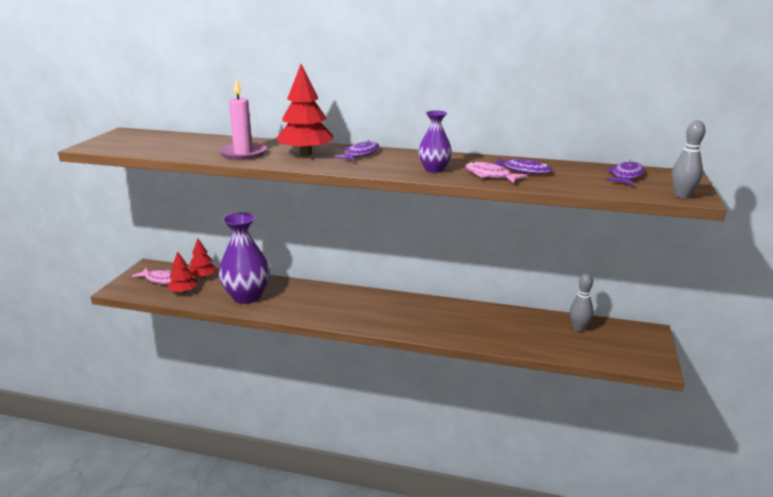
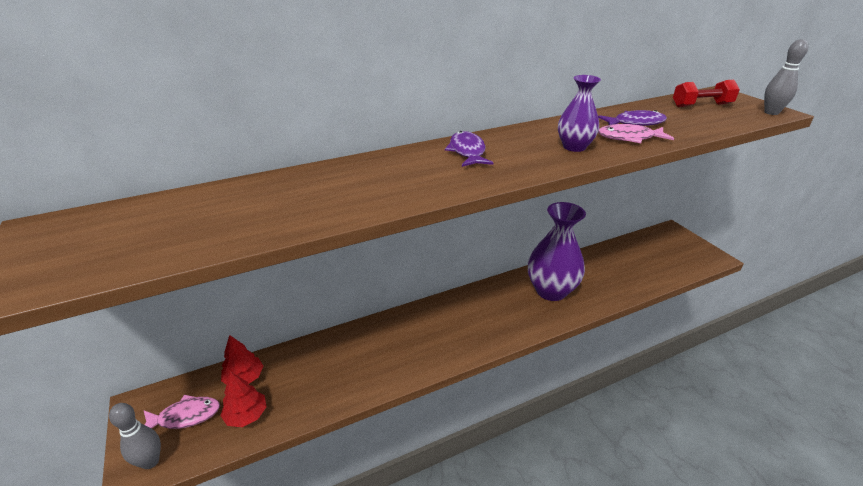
camera: 40 degrees left, 10 degrees up
(243, 153) = (332, 199): pink candle -> none
(247, 296) = (337, 374): purple vase -> purple vase (551, 291)
(306, 154) = (409, 171): red tree -> none
(578, 328) = (636, 250): grey bowling pin -> grey bowling pin (150, 461)
(626, 176) = (701, 105): purple fish -> red dumbbell

